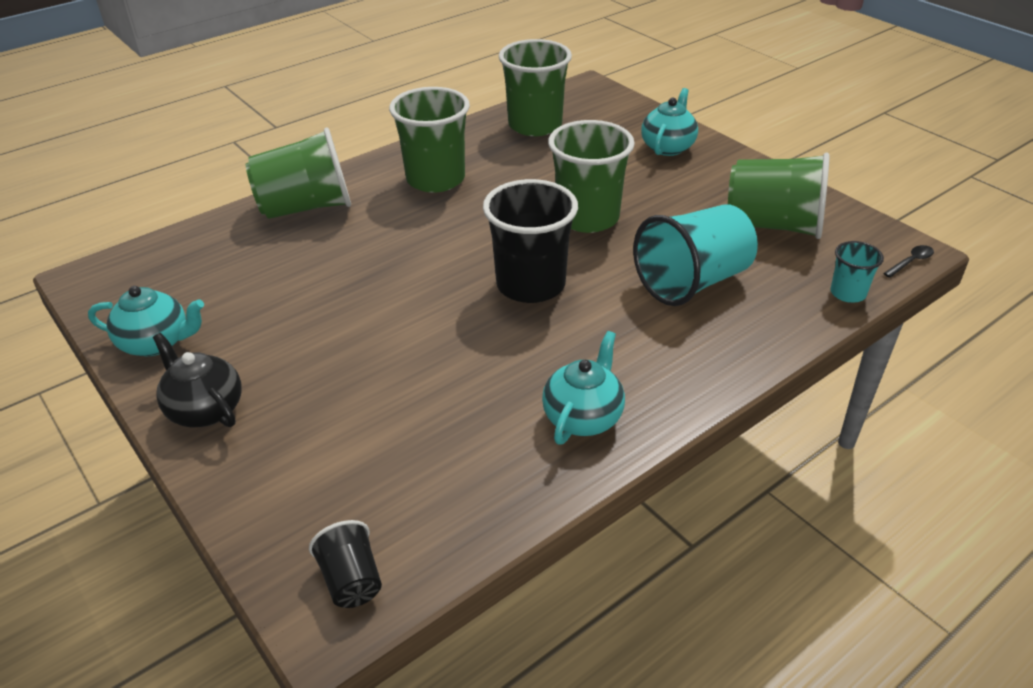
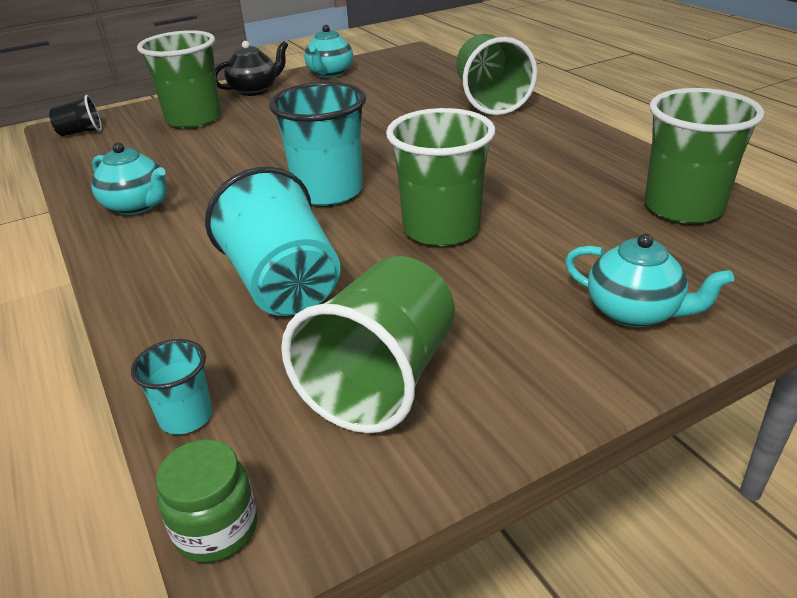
camera: 100 degrees right, 5 degrees down
(435, 179) = (537, 150): green cup -> green cup (194, 119)
(530, 285) = (328, 191): black cup -> turquoise cup
(910, 262) = (216, 529): black spoon -> green jar

